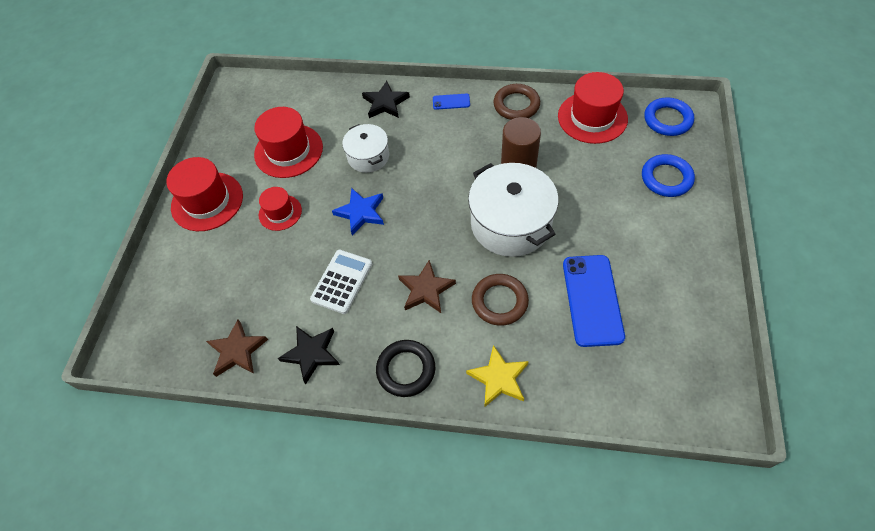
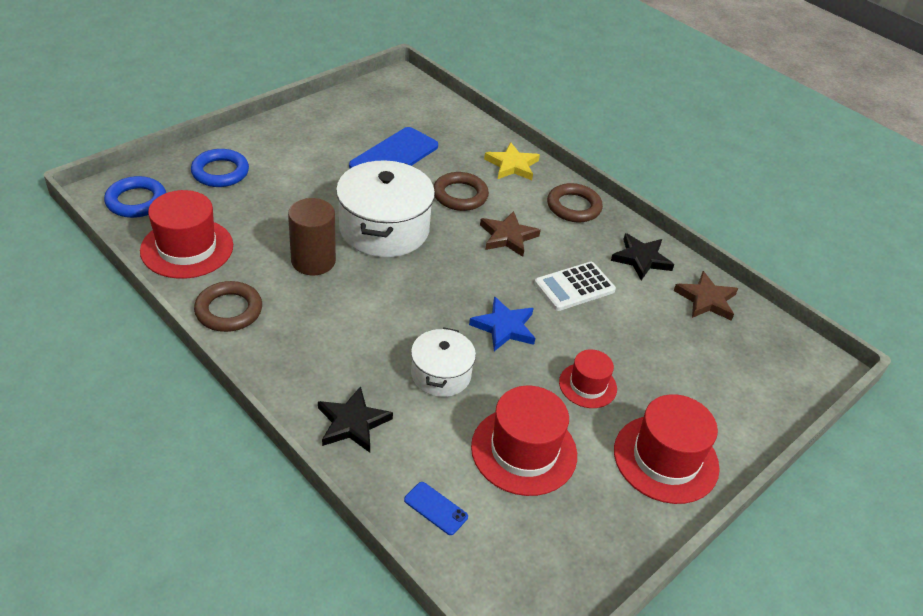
camera: 150 degrees left, 15 degrees down
(406, 370) = (573, 207): black ring -> brown ring
(451, 102) = (283, 365): blue phone -> blue phone (436, 508)

